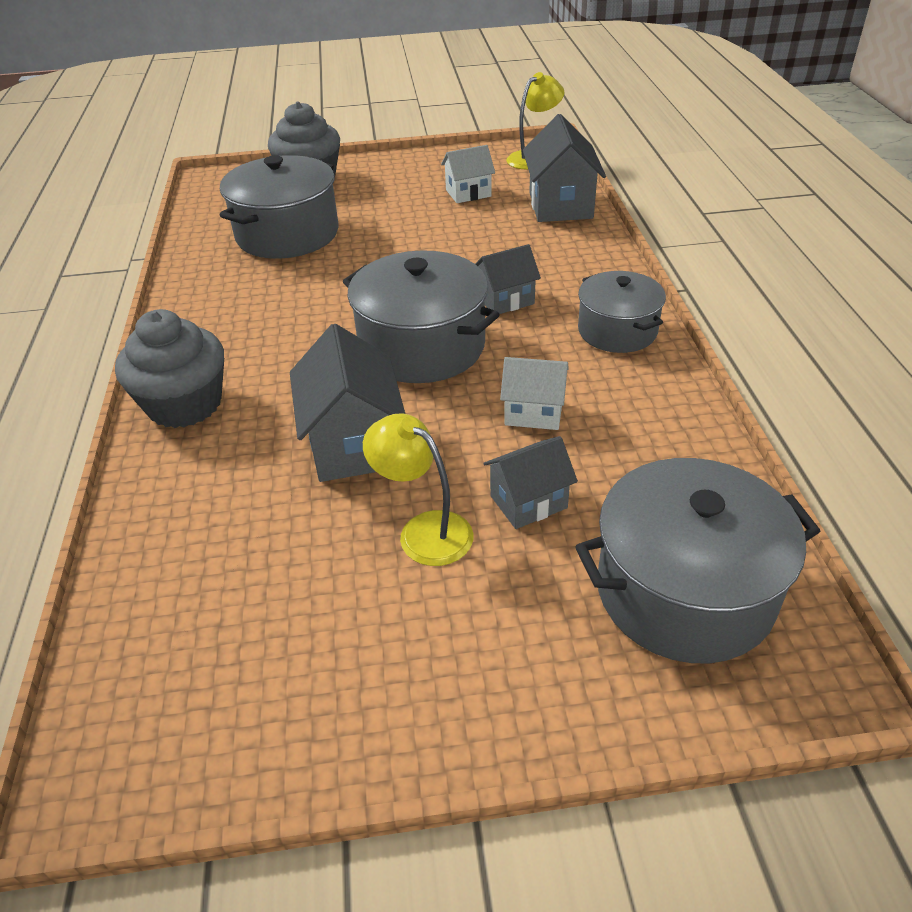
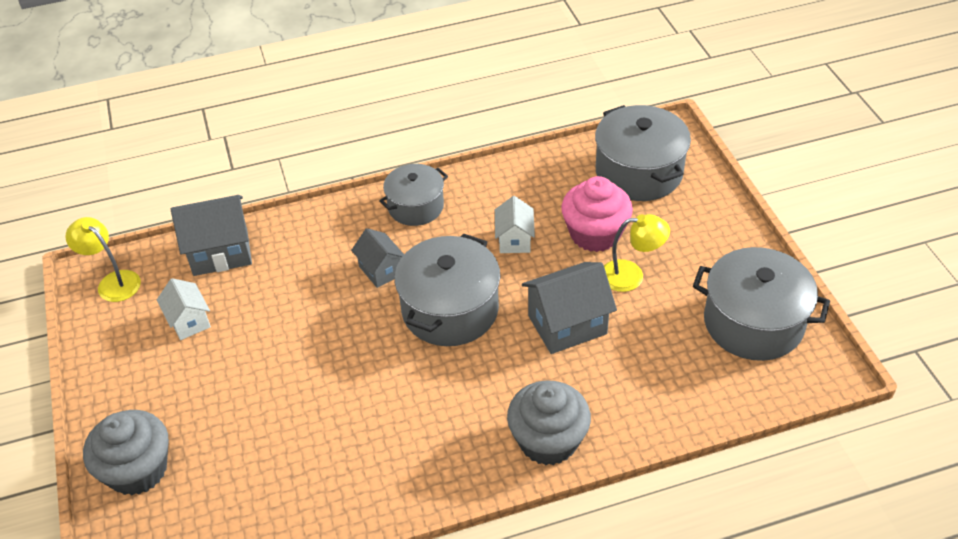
camera: 100 degrees left, 5 degrees up
(287, 234) = (270, 453): grey pot -> grey pot (753, 322)
(424, 530) = (631, 275): yellow lamp -> yellow lamp turned 120 degrees counterclockwise
(528, 502) = (595, 234): grey house -> pink cupcake

